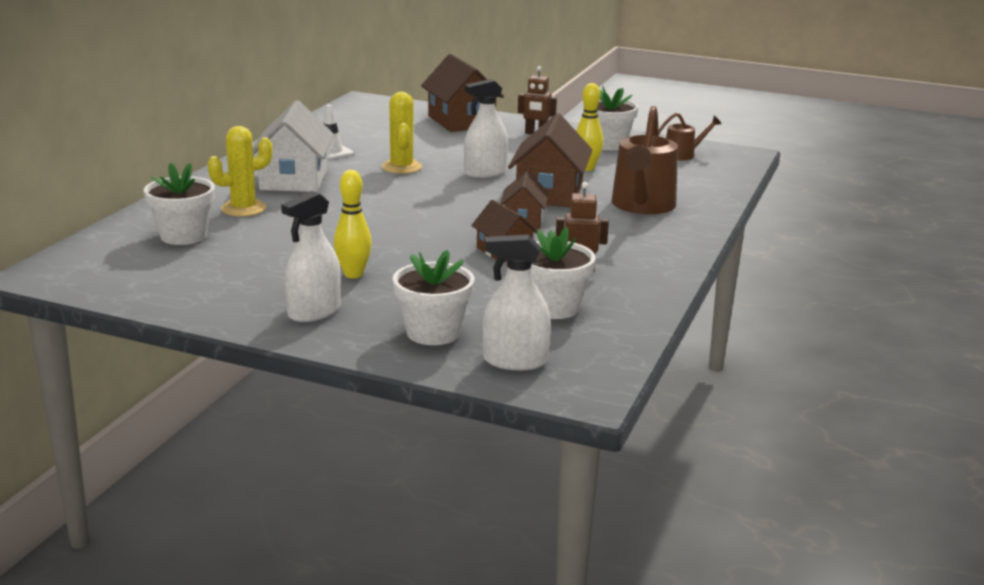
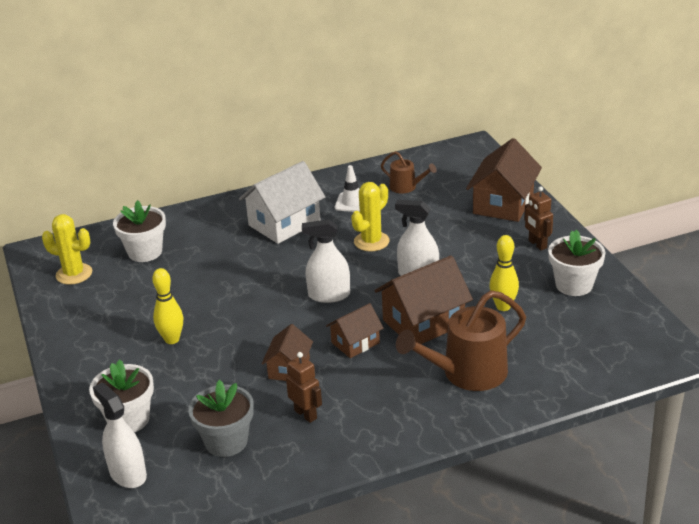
camera: 50 degrees right, 10 degrees up
(243, 208) = (212, 241): yellow cactus -> yellow cactus (74, 274)
(314, 312) = (103, 361): white spray bottle -> white spray bottle (329, 295)
(553, 307) = (226, 441): white flower pot -> grey flower pot
(683, 155) = (616, 328): brown watering can -> brown watering can (406, 187)

